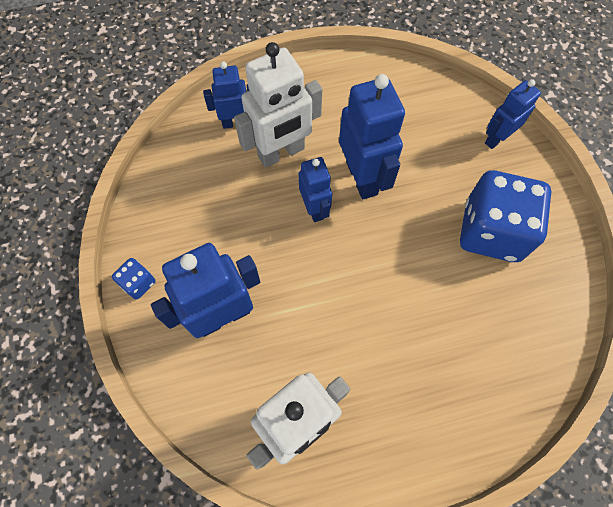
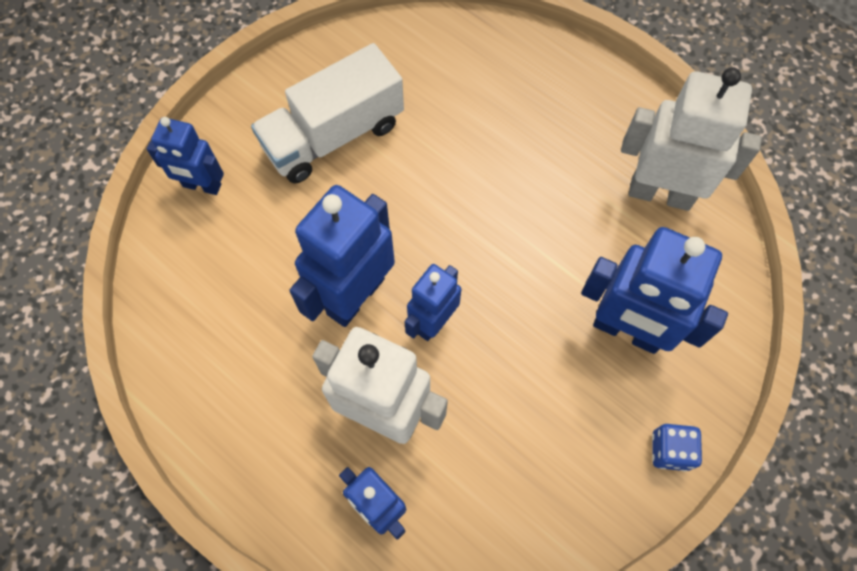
camera: 125 degrees left, 0 degrees up
(491, 231) = (333, 136): blue dice -> white truck

